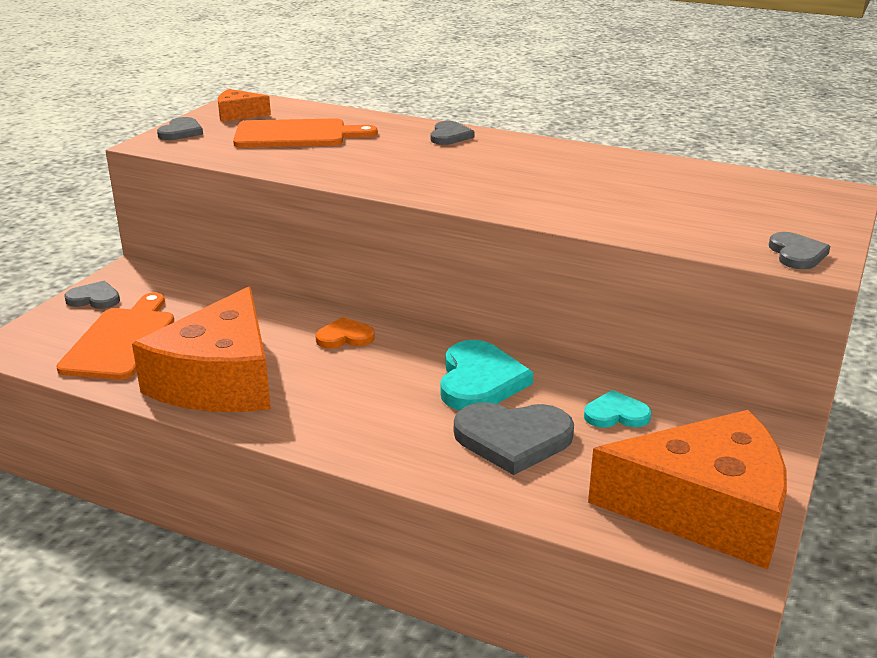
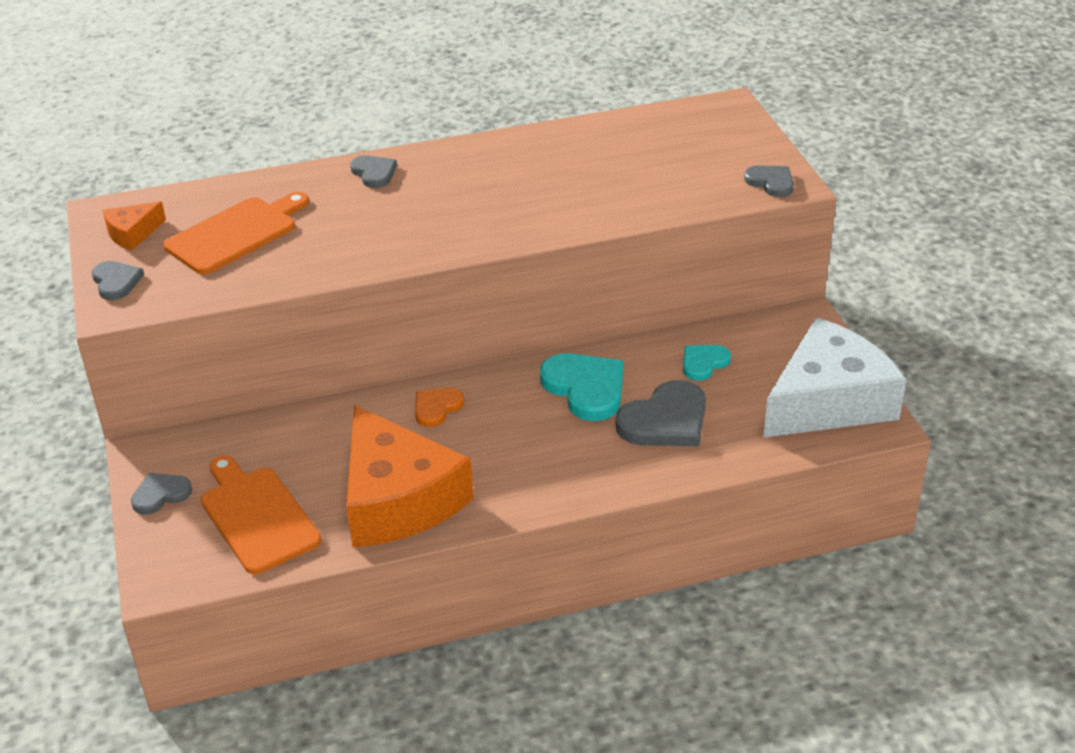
camera: 40 degrees left, 10 degrees up
(705, 509) = (829, 401): orange cheese -> white cheese

